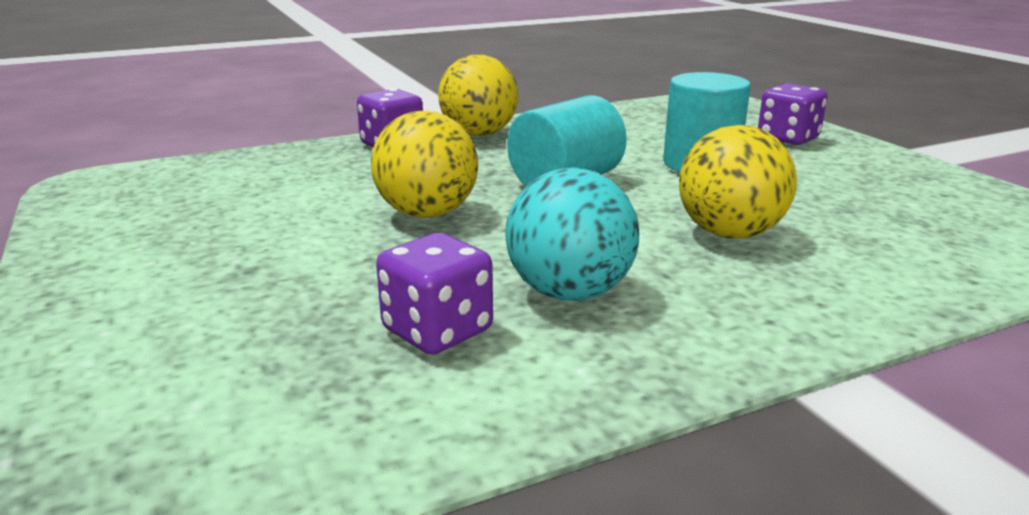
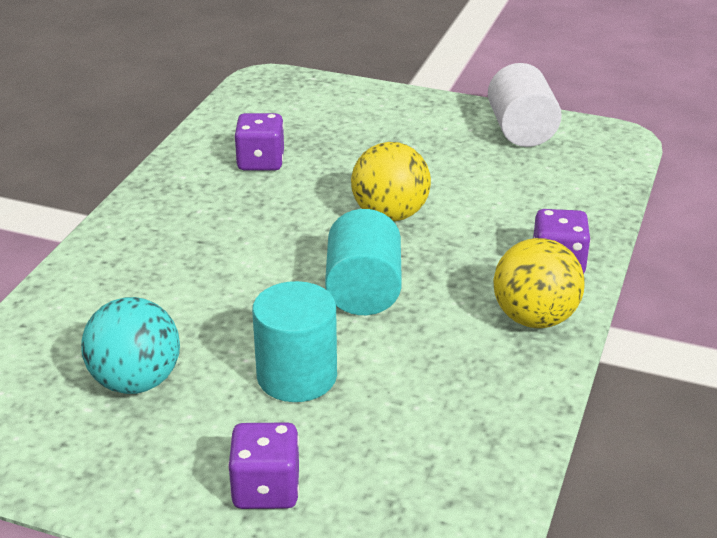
camera: 135 degrees right, 10 degrees up
(116, 221) = (521, 131): none -> white cylinder
(569, 293) = (232, 205): turquoise ball -> turquoise ball (136, 381)
(729, 234) = (194, 292): yellow ball -> none

